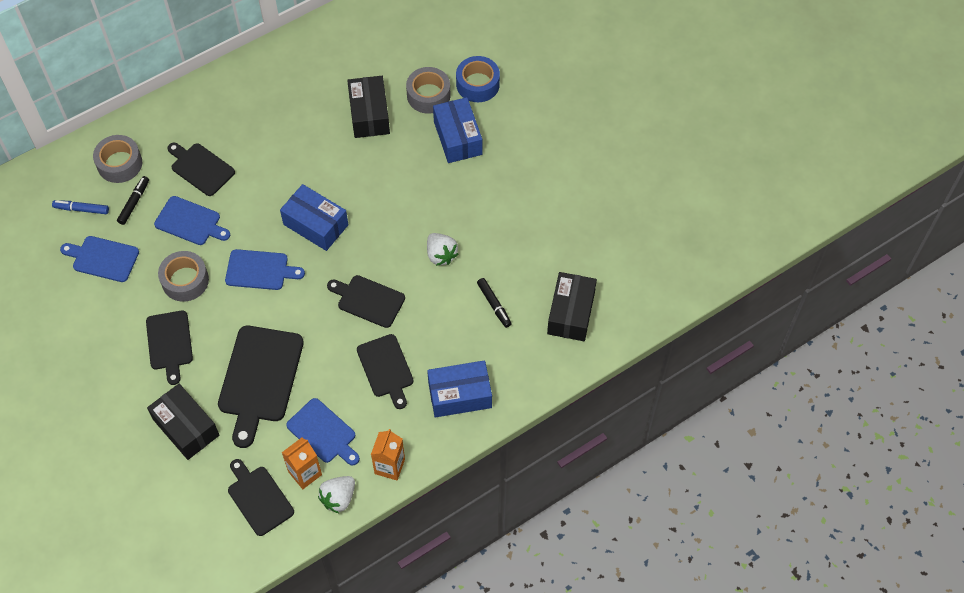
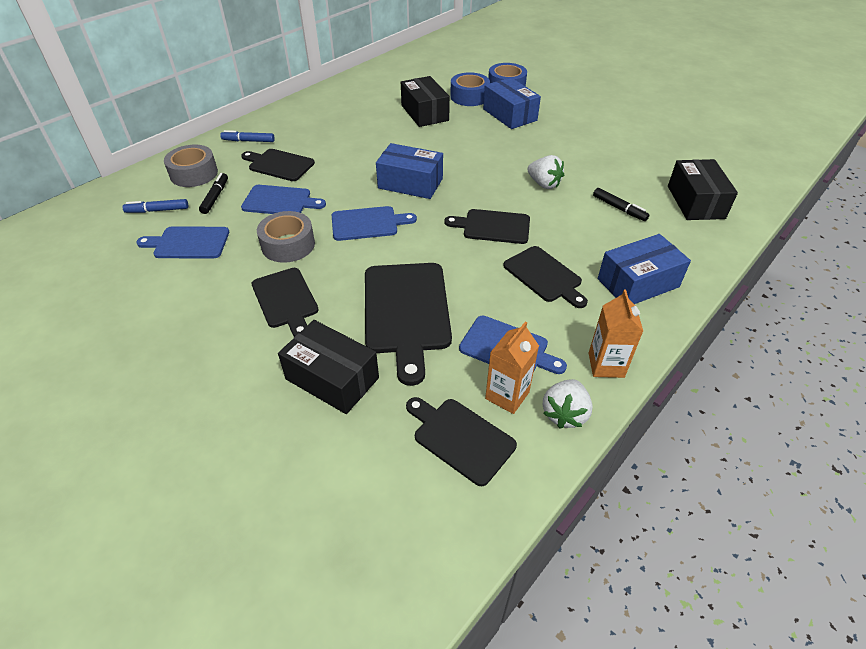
camera: 15 degrees left, 15 degrees down
(179, 123) = (248, 141): none -> blue marker
(428, 95) = (469, 97): grey tape -> blue tape

